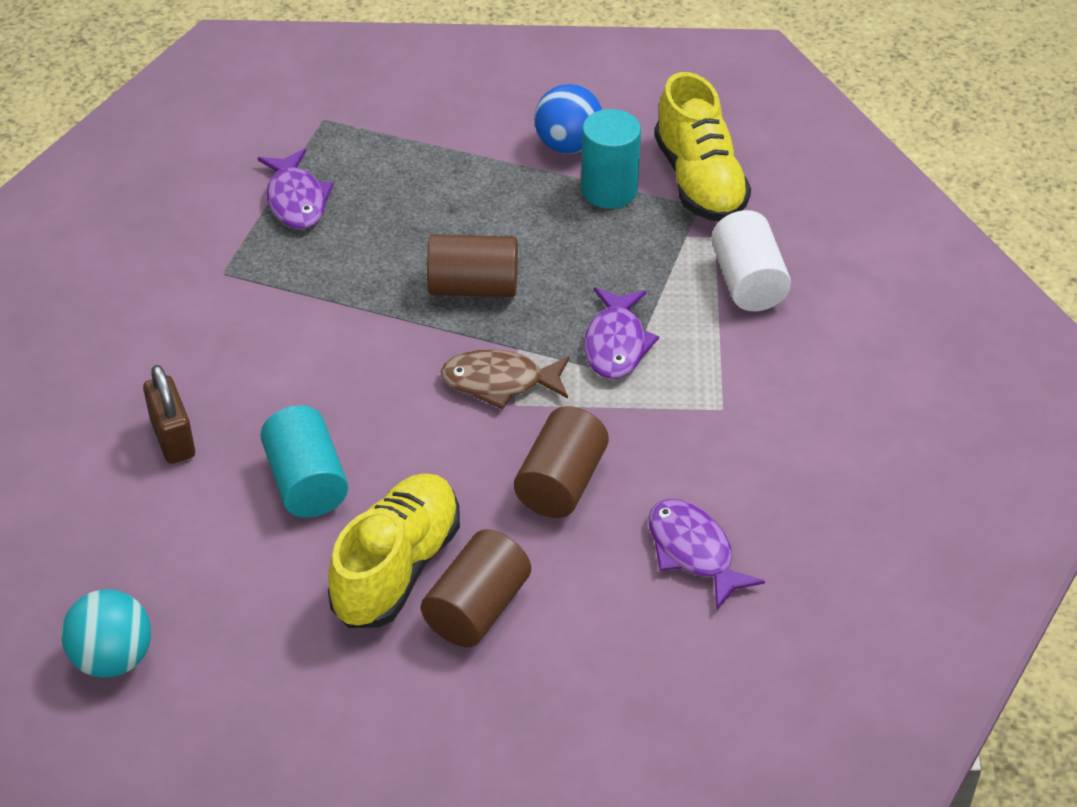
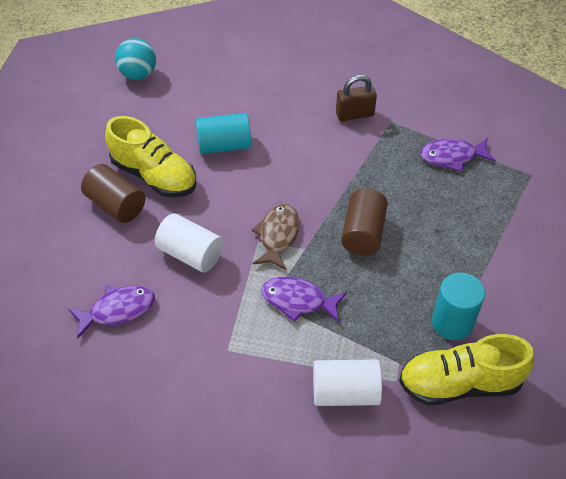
camera: 100 degrees right, 5 degrees up
(173, 438) = (269, 98): brown padlock -> brown padlock (354, 114)
(561, 483) = (190, 254): brown cylinder -> white cylinder
(568, 145) = (503, 305): blue ball -> none

